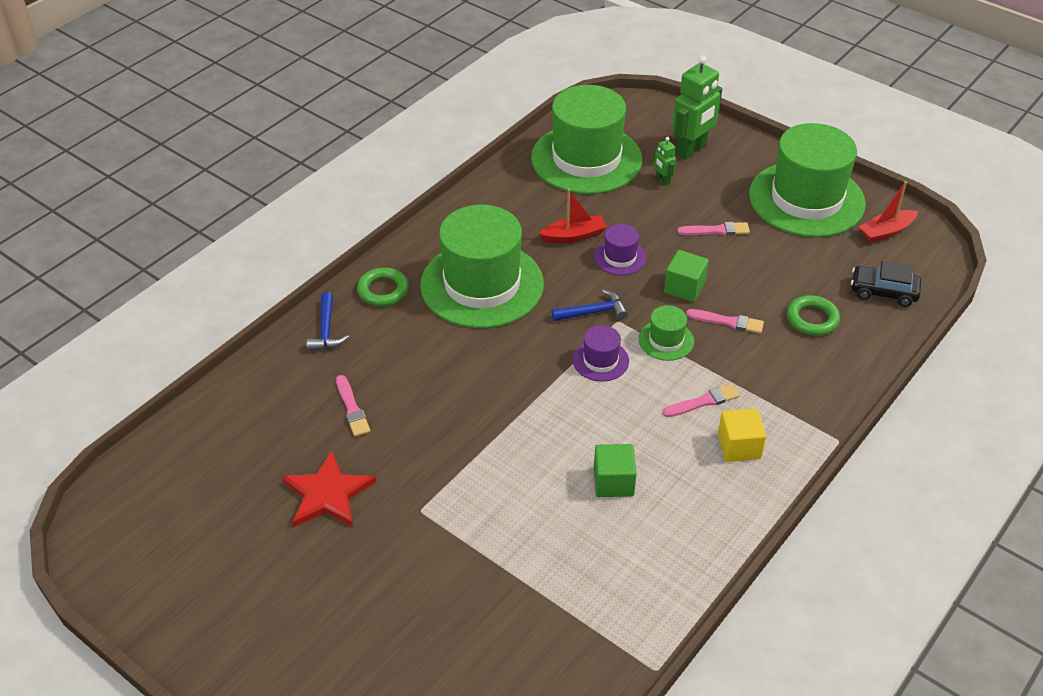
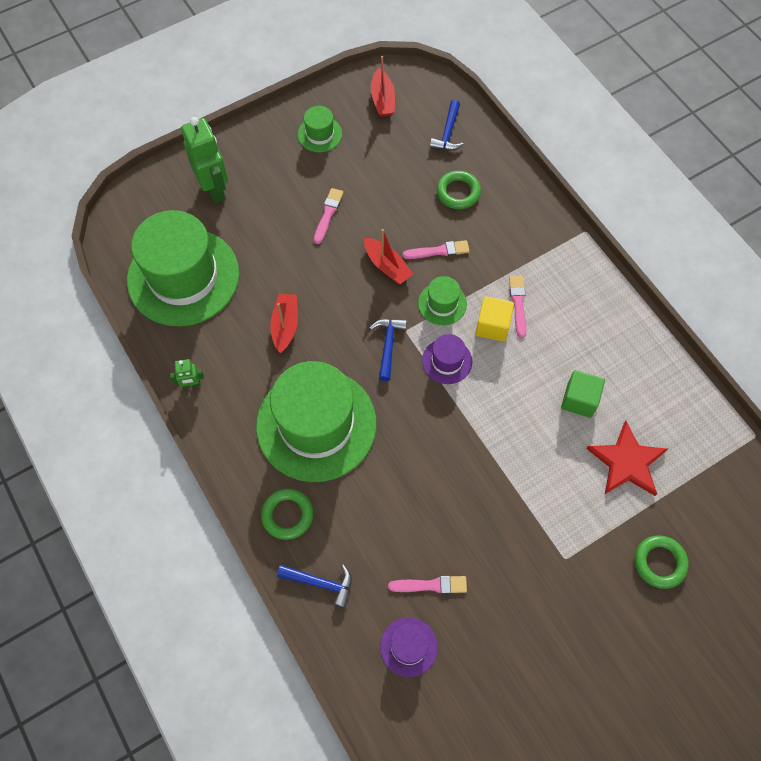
camera: 70 degrees left, 20 degrees up
(327, 494) = (525, 633): red star -> red star (627, 462)
(448, 598) = (659, 563): none -> green ring
(620, 257) = (329, 300): purple hat -> purple hat (408, 647)
(662, 180) = (244, 228): green robot -> green robot (191, 385)
(684, 288) = (387, 266): green cube -> red boat
(727, 322) = (438, 251): pink brush -> pink brush turned 45 degrees clockwise
(739, 446) = (571, 298): yellow cube -> yellow cube (492, 326)
(806, 199) = (320, 134): green hat -> green hat, size x0.43
(883, 292) = (448, 133): black car -> blue hammer

